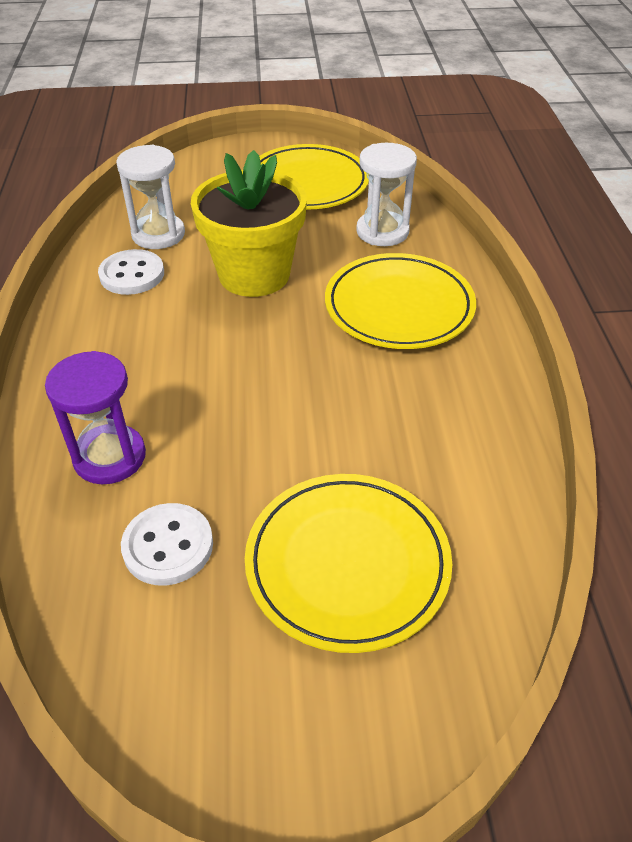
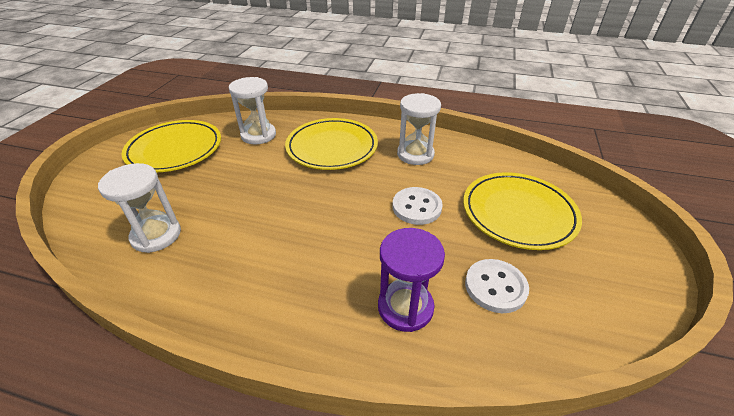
camera: 70 degrees left, 5 degrees down
(132, 274) = (196, 261): white button -> white button (416, 207)
(254, 274) = (255, 195): yellow flower pot -> none
(441, 402) = (415, 154): none -> white hourglass

